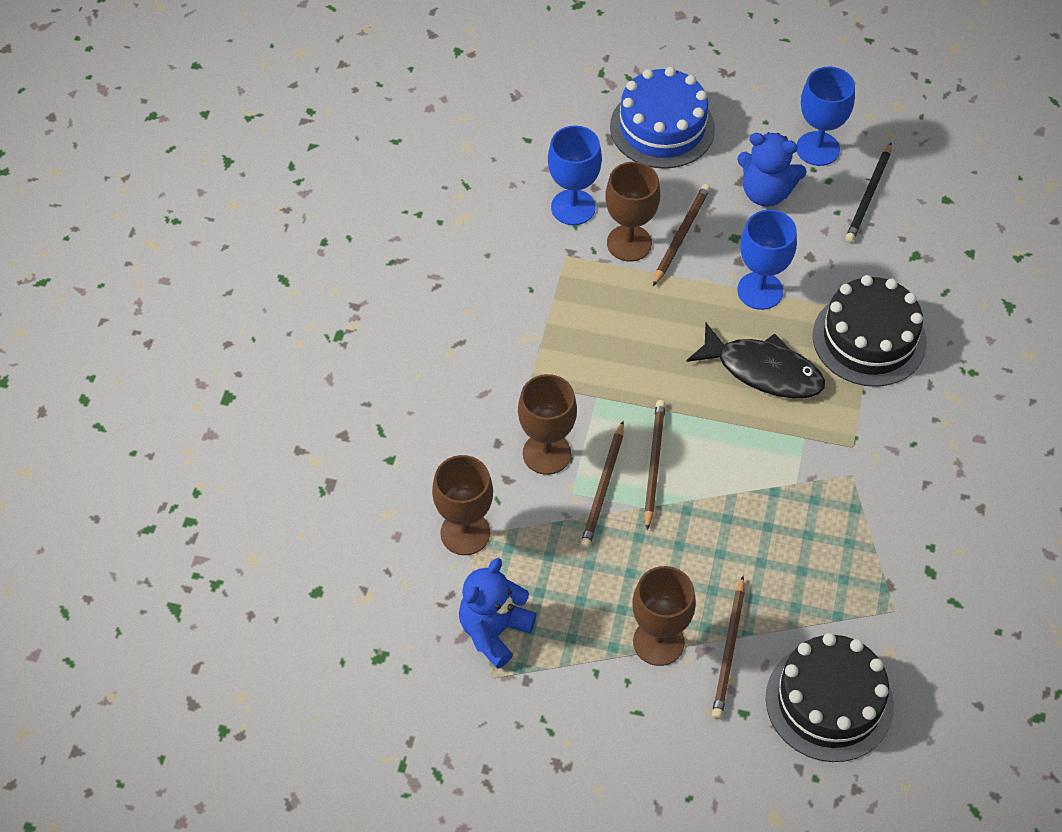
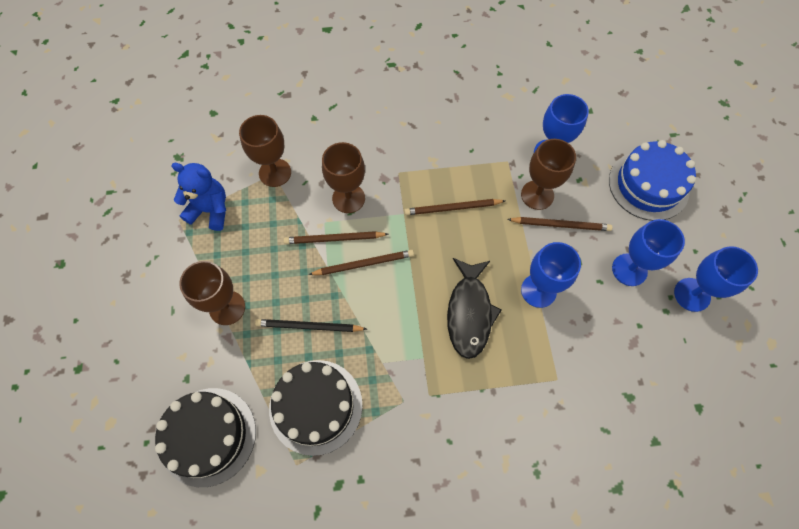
camera: 70 degrees right, 10 degrees up
(729, 650) = (232, 355): brown pencil -> brown pencil (453, 208)
(766, 192) = (629, 269): blue teddy bear -> blue goblet
(869, 195) = (668, 345): black pencil -> black pencil (309, 326)
(869, 339) = (531, 381): black cake -> black cake (316, 406)

